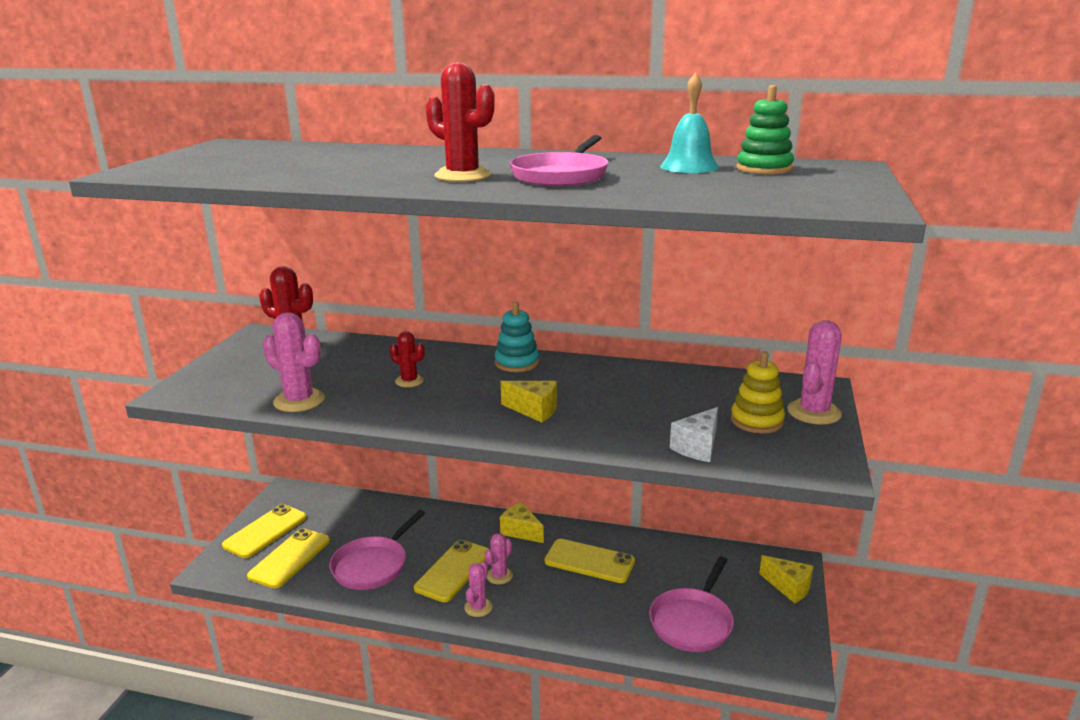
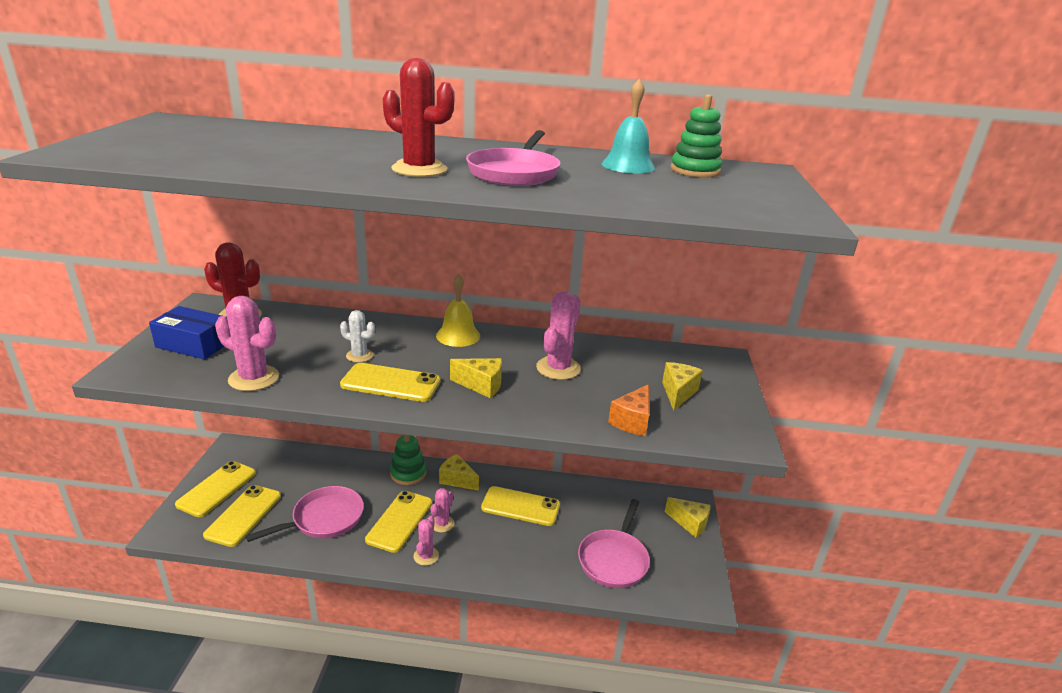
camera: 10 degrees left, 5 degrees up
(245, 369) = (194, 344): none -> blue box
(372, 565) = (324, 519): pink pan -> pink pan turned 150 degrees counterclockwise
(409, 381) = (359, 356): red cactus -> white cactus
(438, 407) = (391, 383): none -> yellow phone
(467, 523) = (408, 473): none -> green stacking toy
(517, 363) = (458, 335): turquoise stacking toy -> yellow bell
(697, 447) = (632, 421): white cheese -> orange cheese
(757, 421) = (678, 393): yellow stacking toy -> yellow cheese
(814, 412) = (724, 384): pink cactus -> pink cactus (558, 368)

